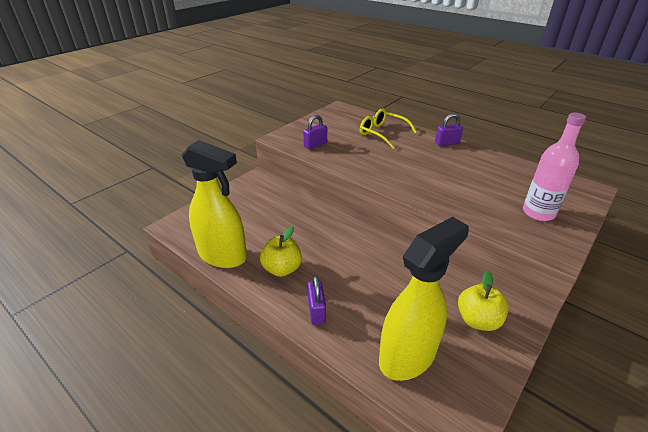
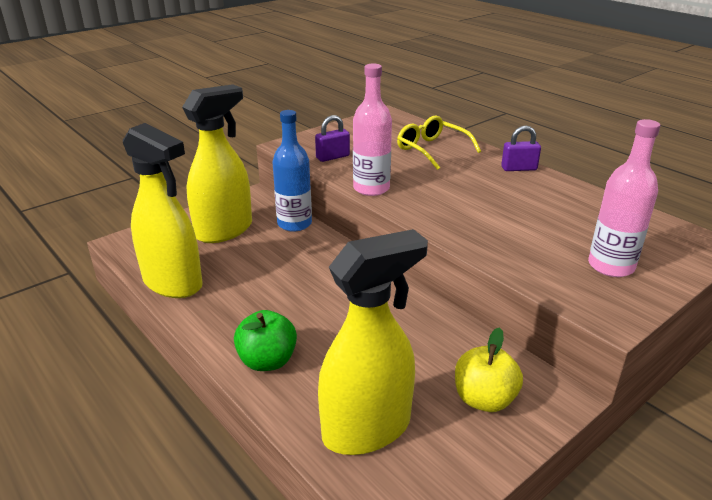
camera: 10 degrees right, 5 degrees down
(246, 208) = (224, 230): none -> yellow spray bottle
(282, 269) = (242, 306): yellow apple -> none
(296, 197) = (294, 224): none -> blue bottle
(316, 311) = (267, 361): purple padlock -> green apple
(353, 168) = (371, 188): none -> pink bottle

